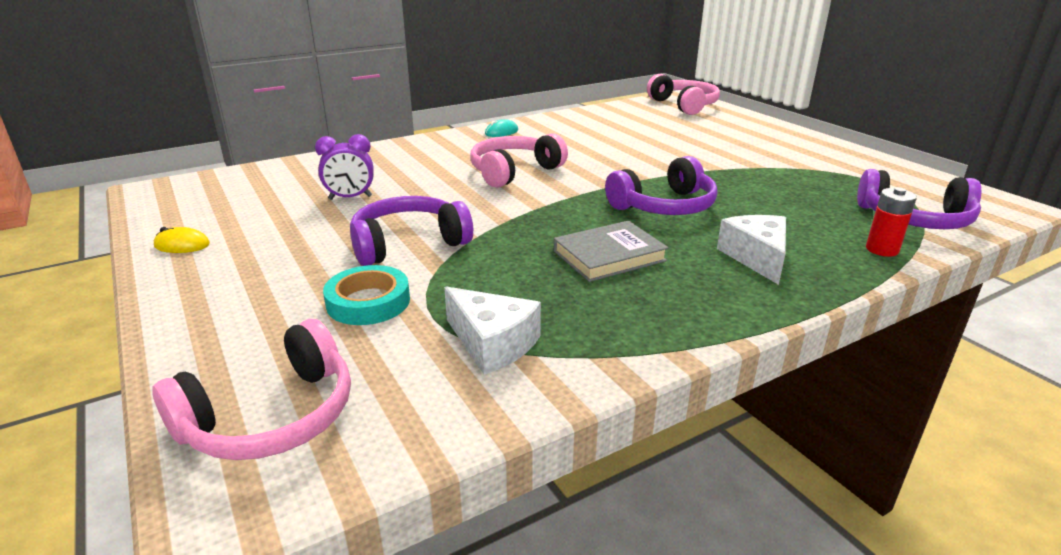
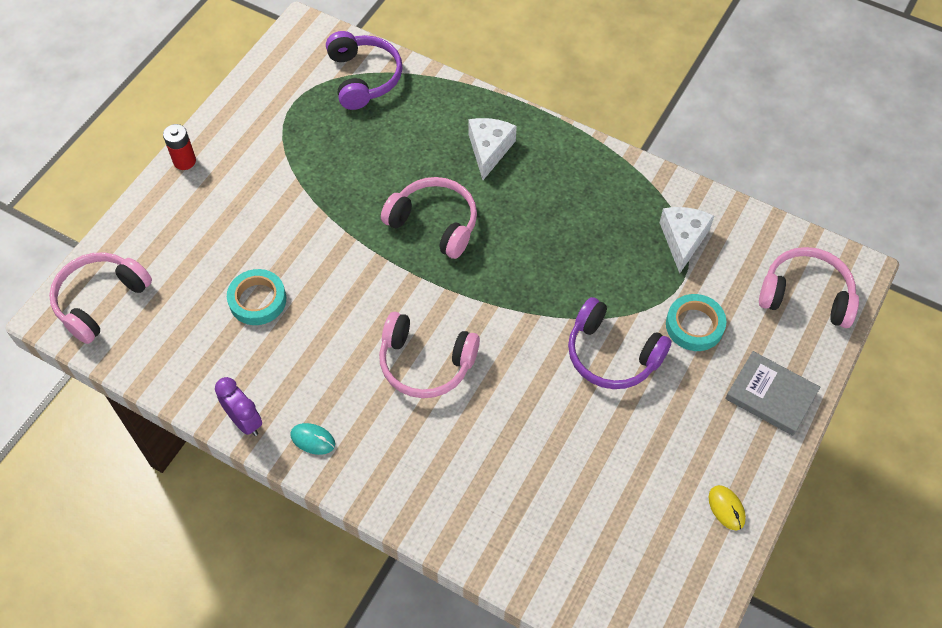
camera: 120 degrees left, 30 degrees up
(350, 198) = (569, 457): purple clock -> purple clock (245, 421)
(609, 256) = (543, 227): grey book -> grey book (771, 395)
(641, 137) = (257, 300): none -> turquoise tape
(664, 206) = (434, 223): purple headphones -> pink headphones
(756, 257) = (489, 150): white cheese -> white cheese turned 135 degrees clockwise
(882, 249) = (432, 91): red battery -> red battery (184, 161)

